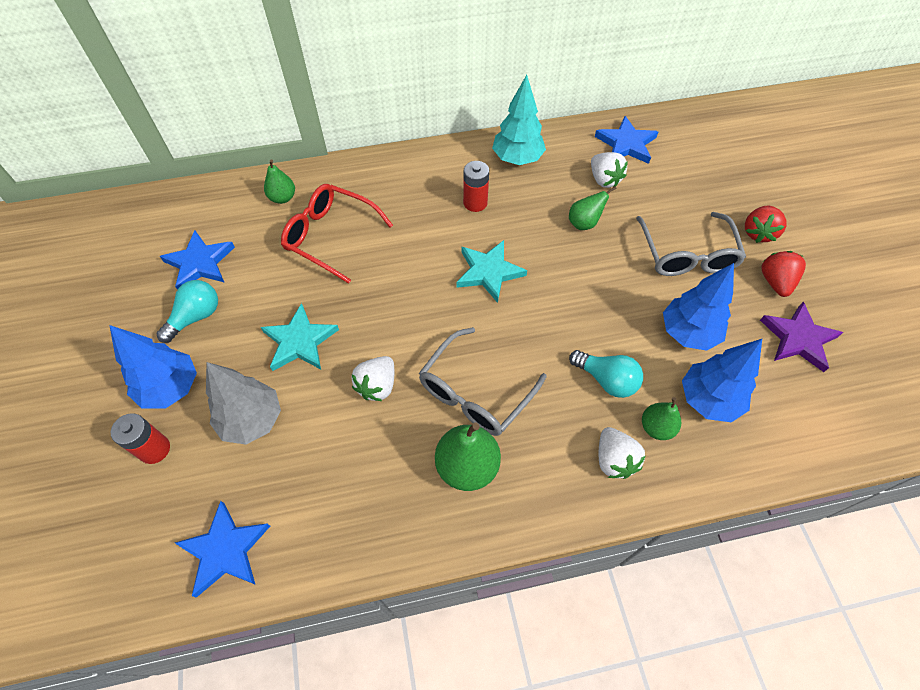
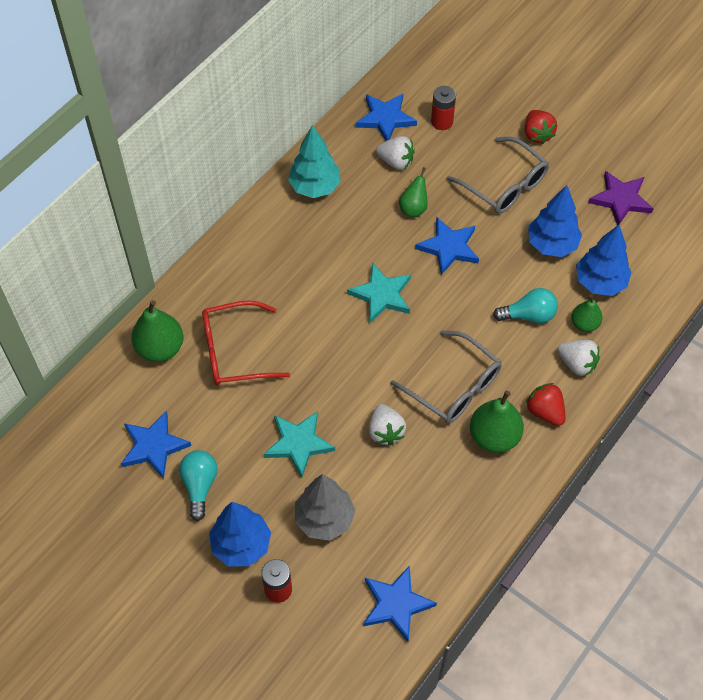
camera: 40 degrees left, 0 degrees up
(283, 198) = (160, 348): green pear -> green pear, size x1.65
(475, 203) = (318, 247): red battery -> red battery (442, 121)
(475, 392) = (454, 387): grey glasses -> grey glasses turned 45 degrees counterclockwise
(585, 273) = (449, 247): none -> blue star
(775, 282) = (576, 166): red strawberry -> red strawberry (545, 411)

